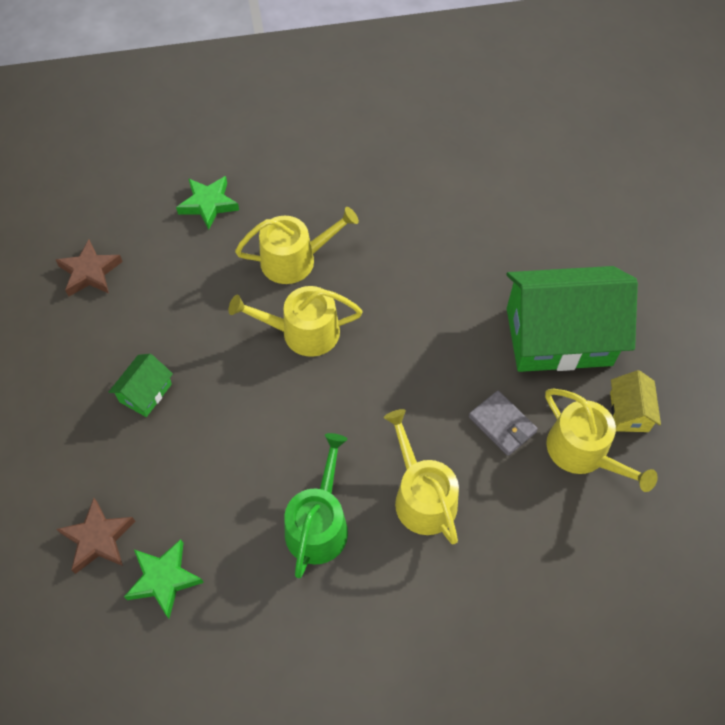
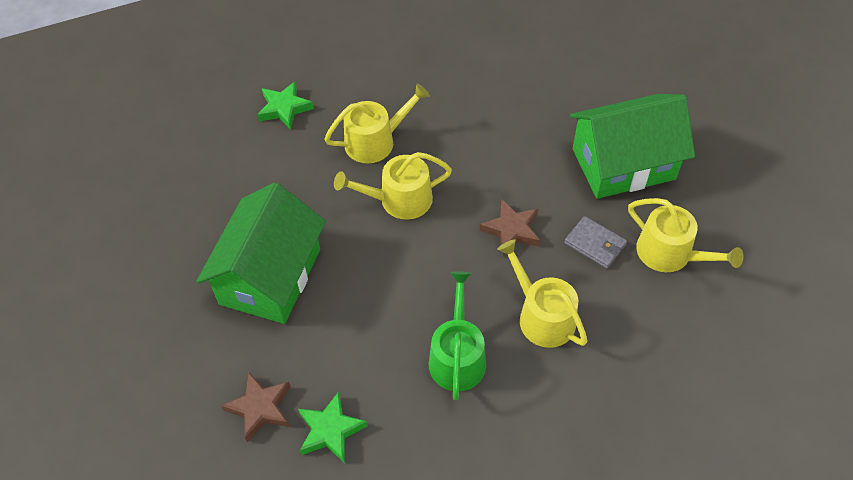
camera: 10 degrees left, 5 degrees down
(90, 272) = (190, 184): brown star -> brown star (511, 230)
(145, 393) = (270, 276): green house -> green house, size x2.29
(629, 412) = (700, 214): yellow house -> none

